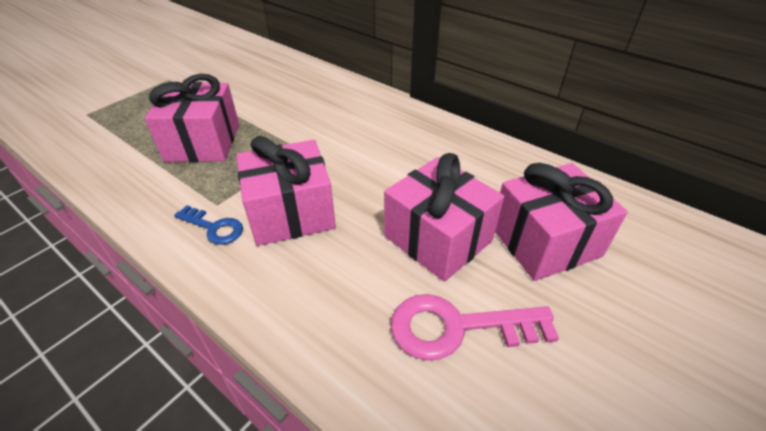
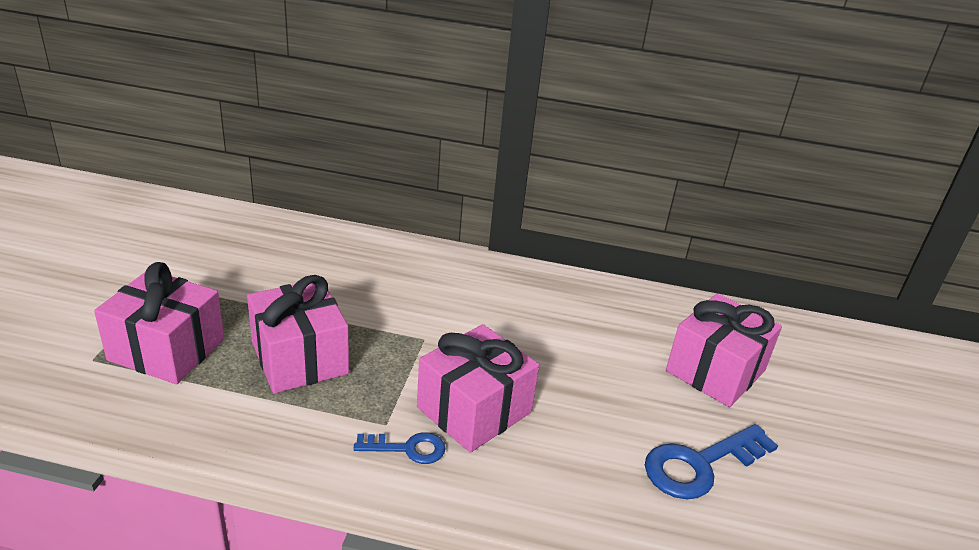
camera: 30 degrees left, 10 degrees down
(438, 238) = (629, 394): pink gift -> pink gift (167, 350)
(458, 327) = (700, 464): pink key -> blue key

